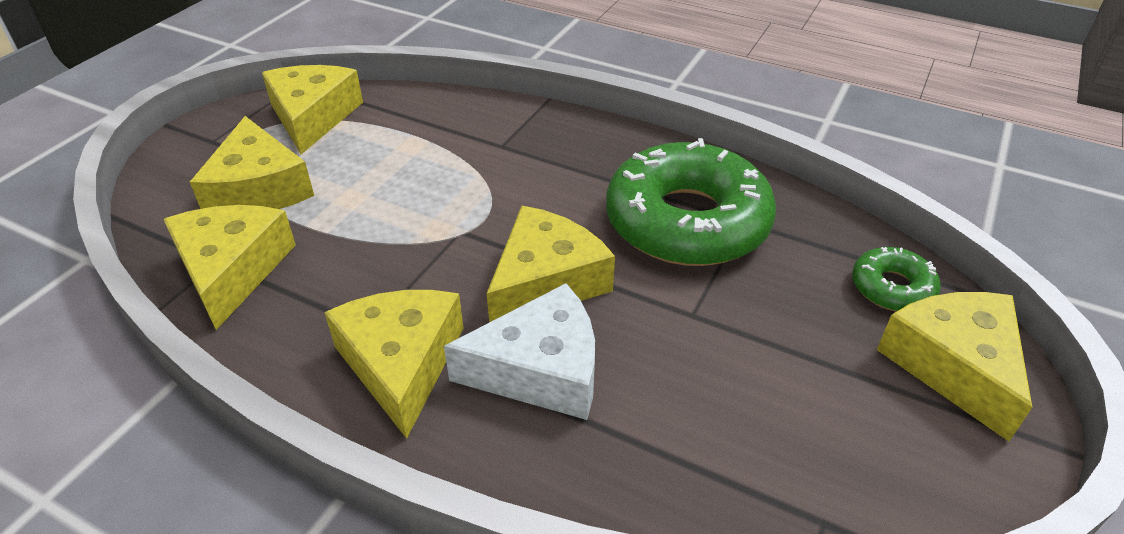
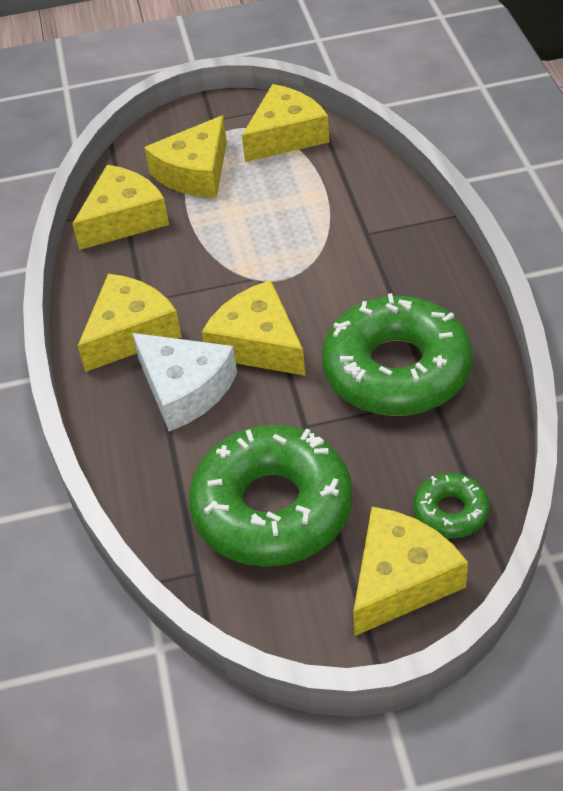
camera: 55 degrees right, 5 degrees up
(546, 281) = (258, 343): yellow cheese -> yellow cheese turned 135 degrees counterclockwise
(783, 402) = (272, 508): none -> green donut

